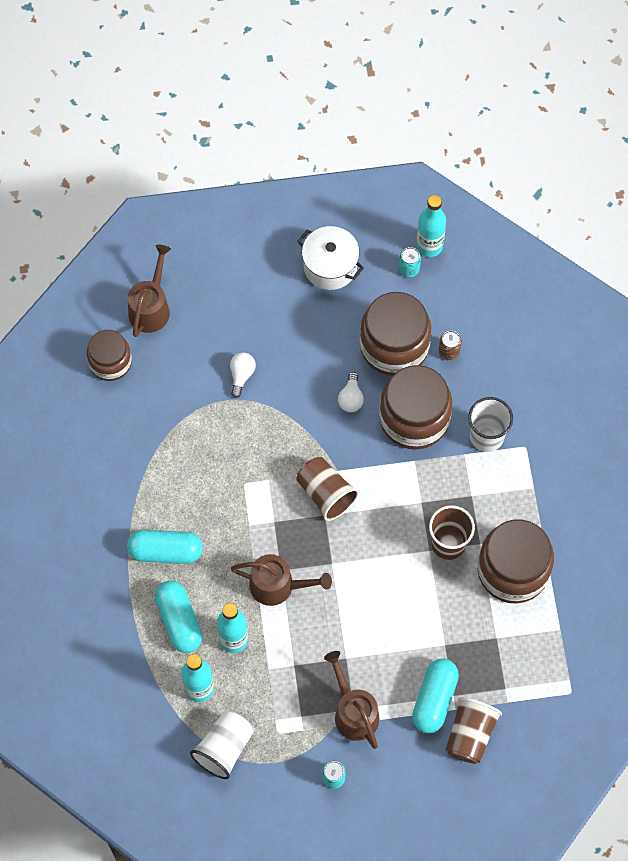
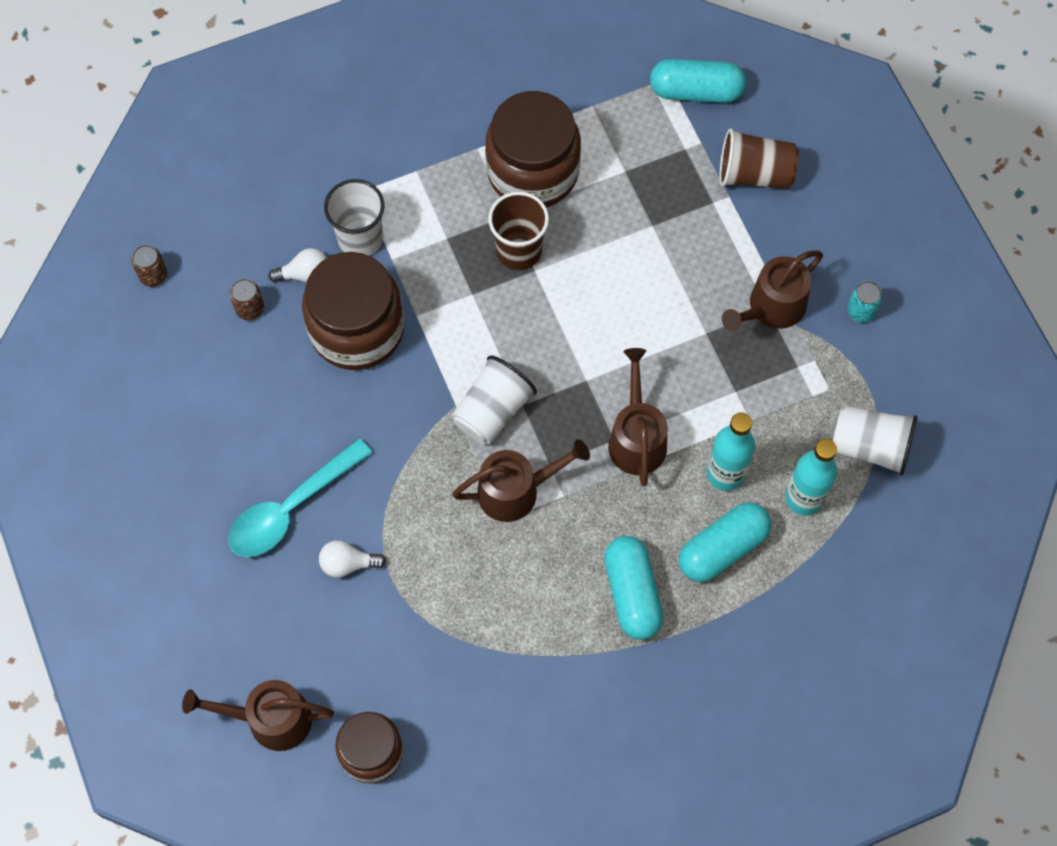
camera: 105 degrees left, 0 degrees up
(262, 494) = (516, 491): none -> brown watering can
(291, 349) = (291, 508): none -> turquoise spoon
(326, 494) = (492, 411): brown cup -> white cup
(330, 266) = (153, 489): white pot -> none
(351, 398) = (347, 413): white light bulb -> white light bulb (305, 274)
(394, 346) = (257, 378): brown jar -> none
(409, 269) = (136, 386): turquoise can -> none
(429, 246) = (95, 368): turquoise bottle -> none
(434, 699) = (724, 222): turquoise capsule -> turquoise capsule (696, 91)
(492, 294) = (153, 275): none -> brown can

